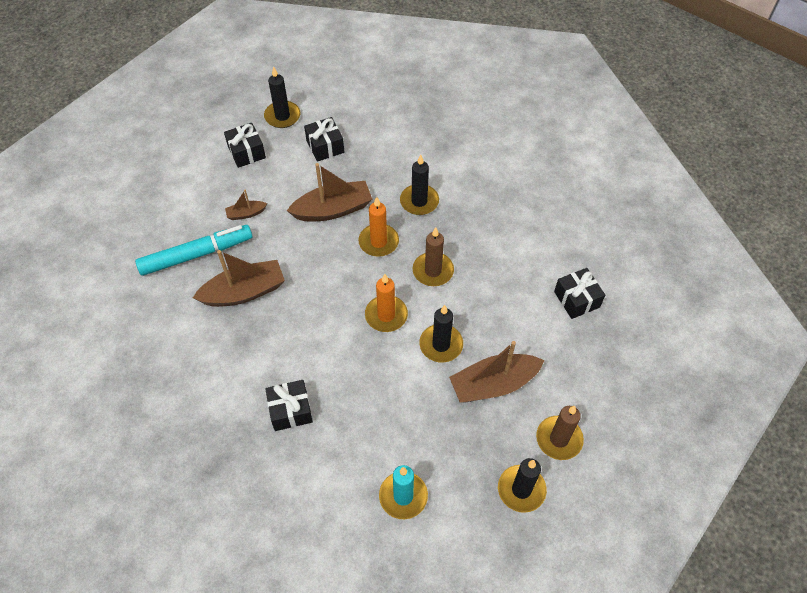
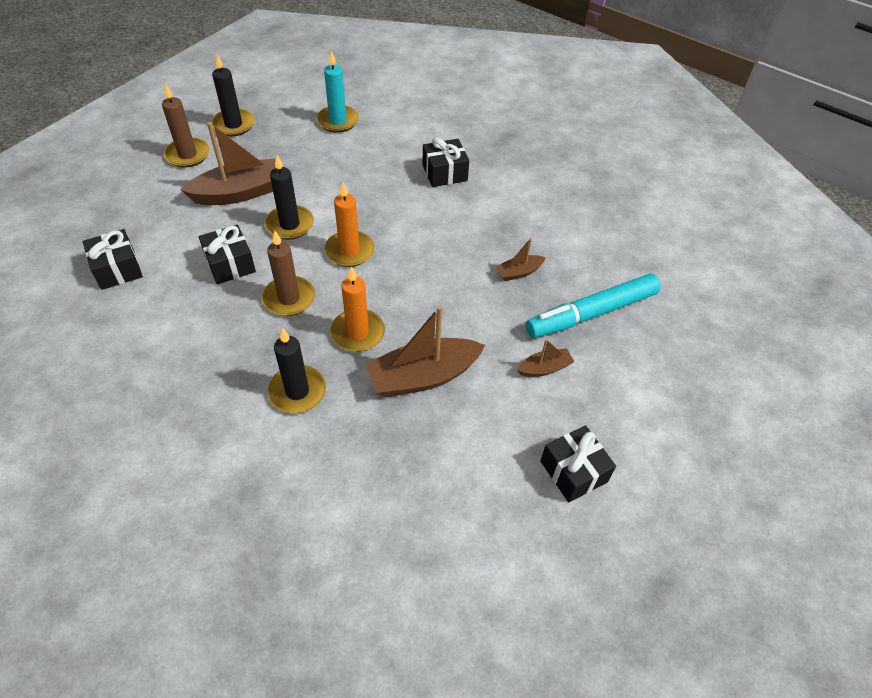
camera: 175 degrees right, 5 degrees down
(244, 292) = (518, 272): brown boat -> brown boat, size x0.49
(282, 116) = (531, 551): black candle -> none
(325, 146) = (446, 486): black gift -> black gift (230, 264)

